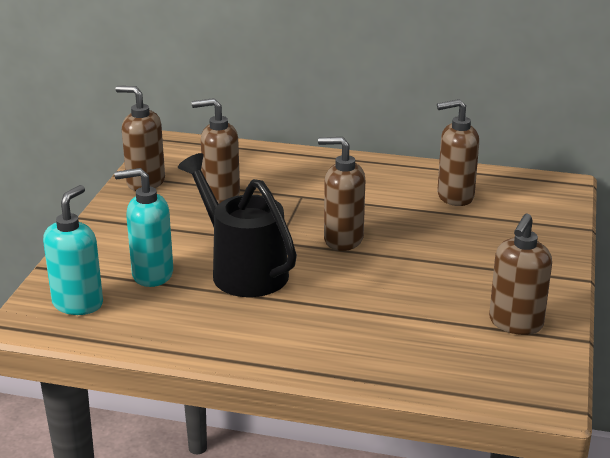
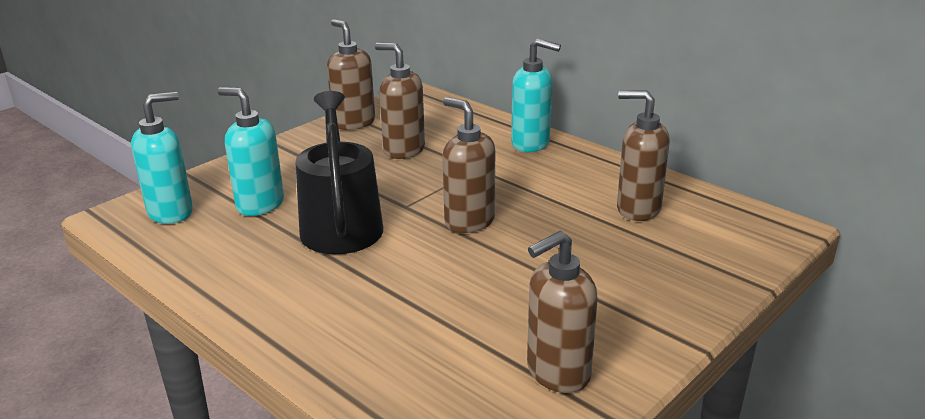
camera: 30 degrees right, 0 degrees up
(321, 164) = (531, 144): none -> turquoise soap dispenser

